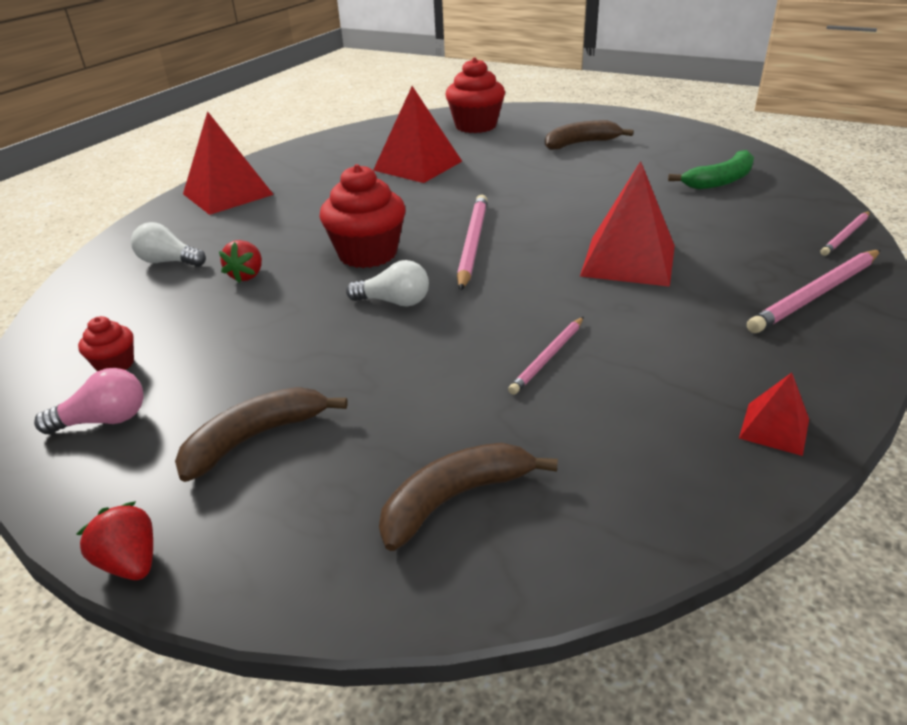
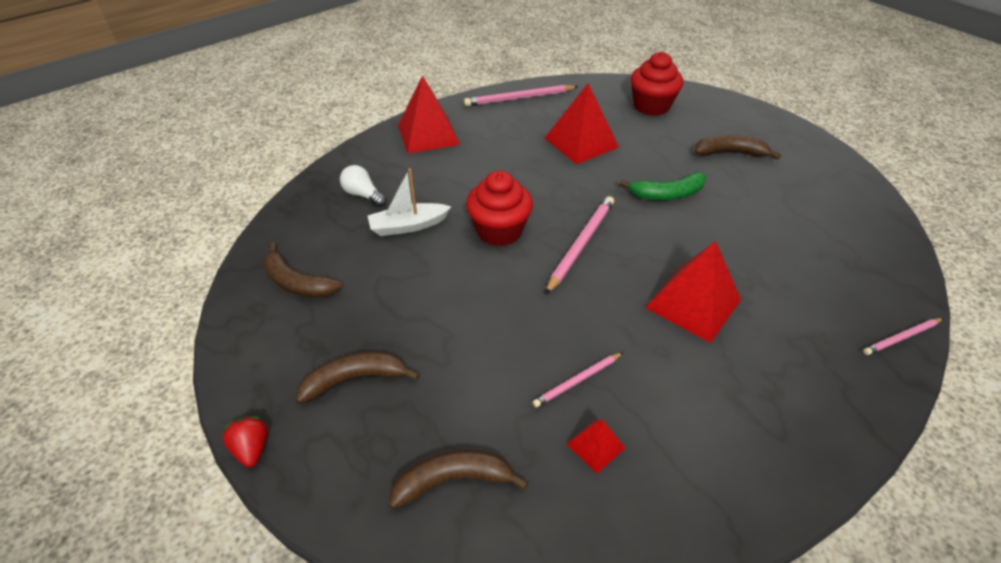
camera: 20 degrees right, 10 degrees up
(104, 420) = (275, 330): pink light bulb -> none
(115, 364) = (297, 283): red cupcake -> brown banana
(247, 275) = (408, 226): red strawberry -> white boat
(394, 302) = (496, 287): white light bulb -> none
(720, 181) = (828, 236): green banana -> green banana (667, 194)
(774, 428) = (706, 512): red pyramid -> red pyramid (596, 445)
(816, 294) = (828, 394): pink pencil -> pink pencil (519, 98)

